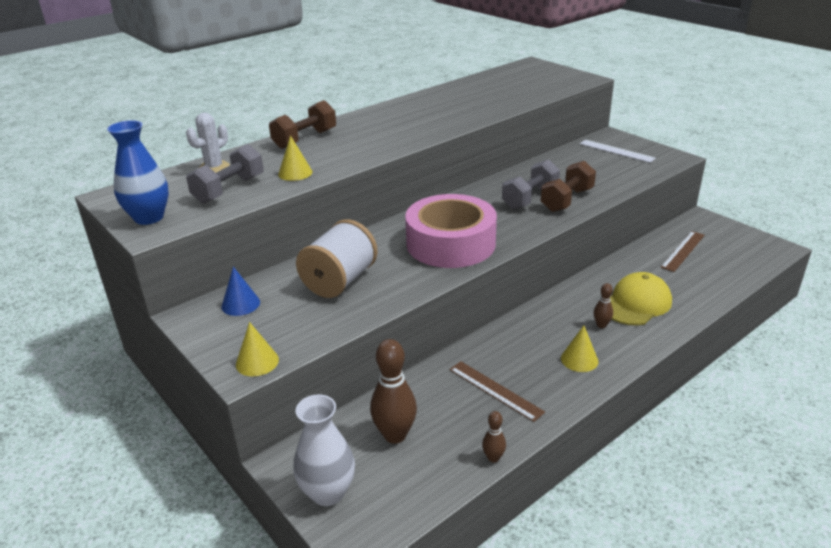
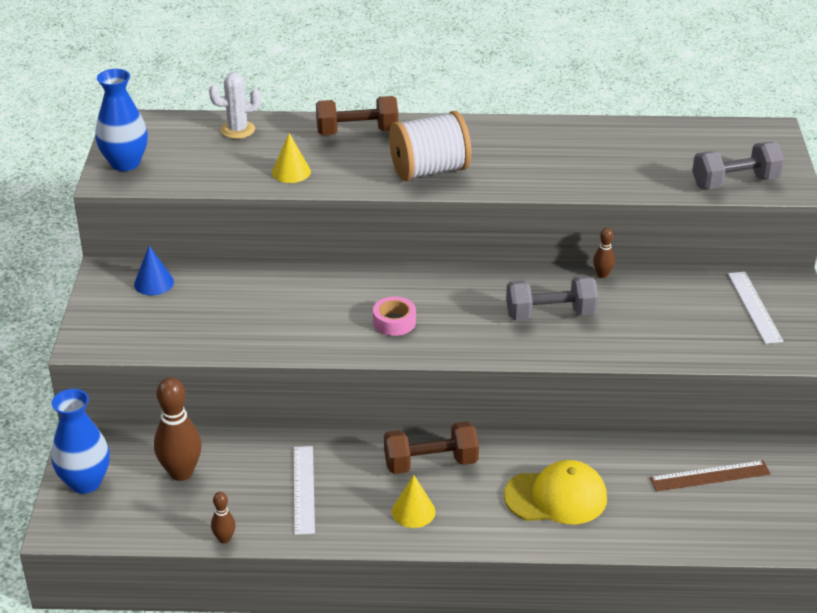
camera: 40 degrees right, 5 degrees up
(229, 190) = (216, 163): grey dumbbell -> grey dumbbell (735, 182)
(257, 362) = (104, 342): yellow cone -> none
(328, 492) = (85, 482): white vase -> blue vase
(340, 281) = (251, 305): white spool -> white spool (429, 170)
(450, 243) = (394, 322): pink tape -> pink tape, size x0.40
(495, 390) = (303, 489): brown ruler -> white ruler
(567, 200) = (584, 338): brown dumbbell -> brown dumbbell (430, 463)
(601, 325) = (486, 495): brown bowling pin -> brown bowling pin (602, 275)

